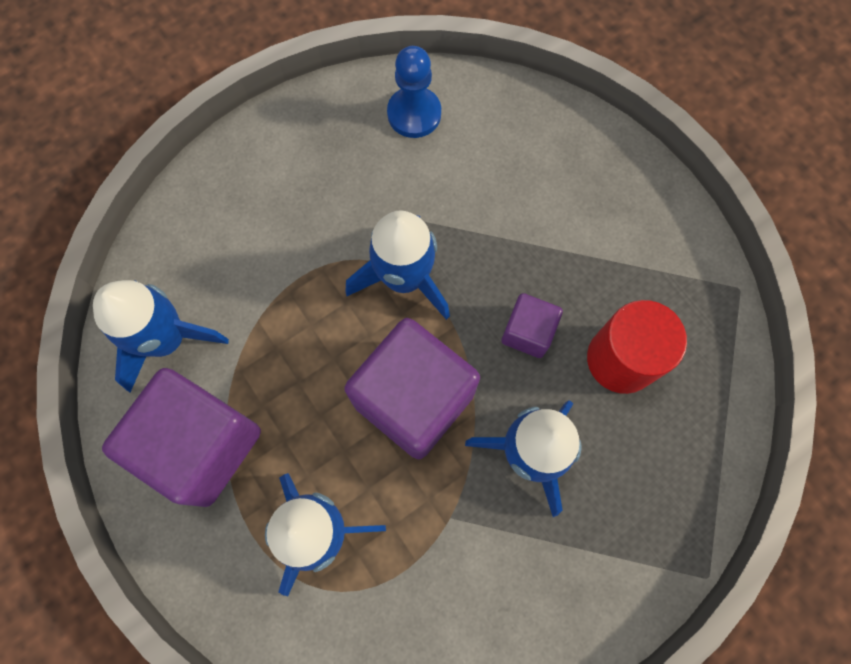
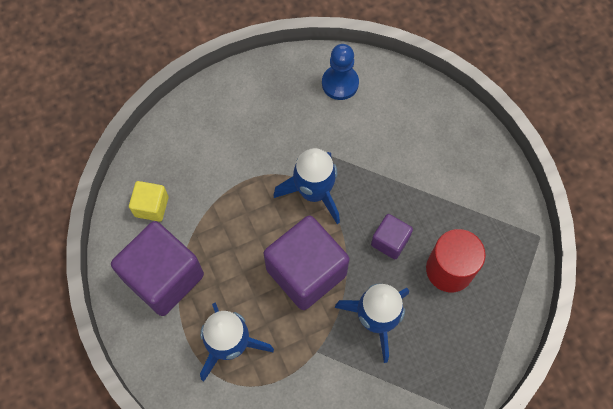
camera: 10 degrees right, 5 degrees down
(166, 339) = (151, 206): blue rocket -> yellow cube

